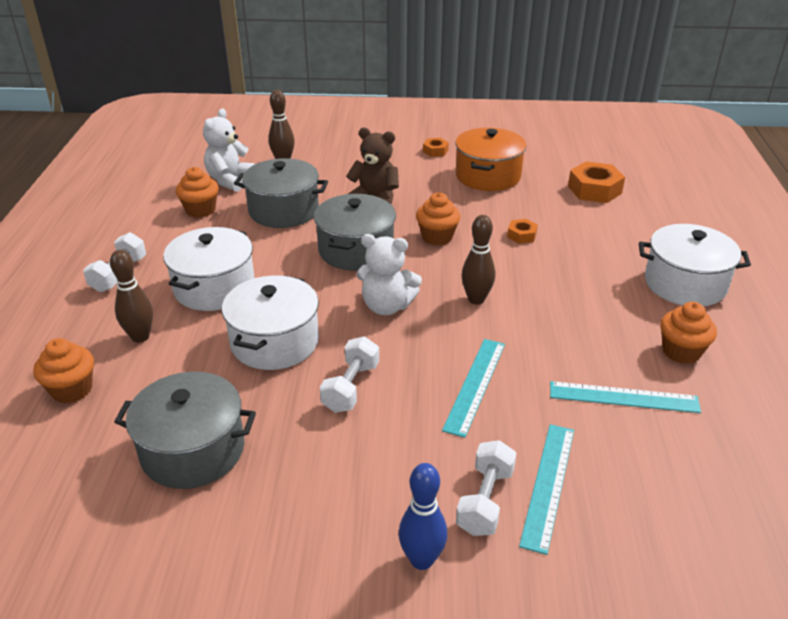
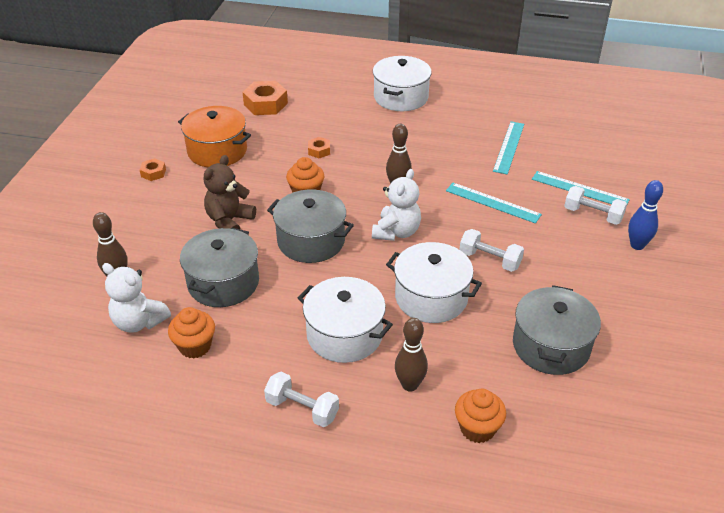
camera: 80 degrees left, 5 degrees up
(681, 351) = (469, 116): orange cupcake -> none

